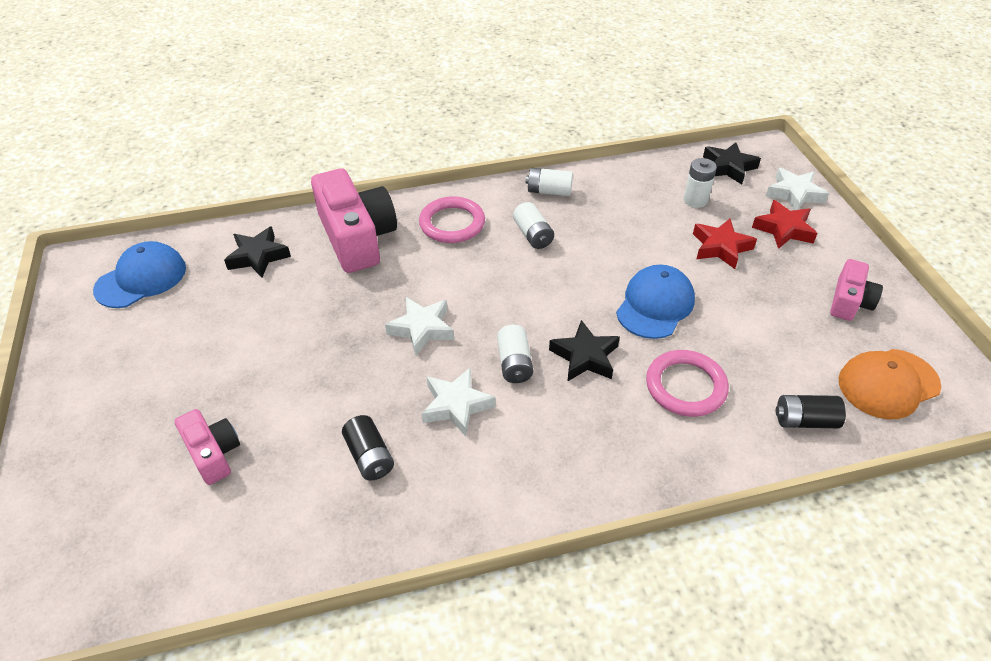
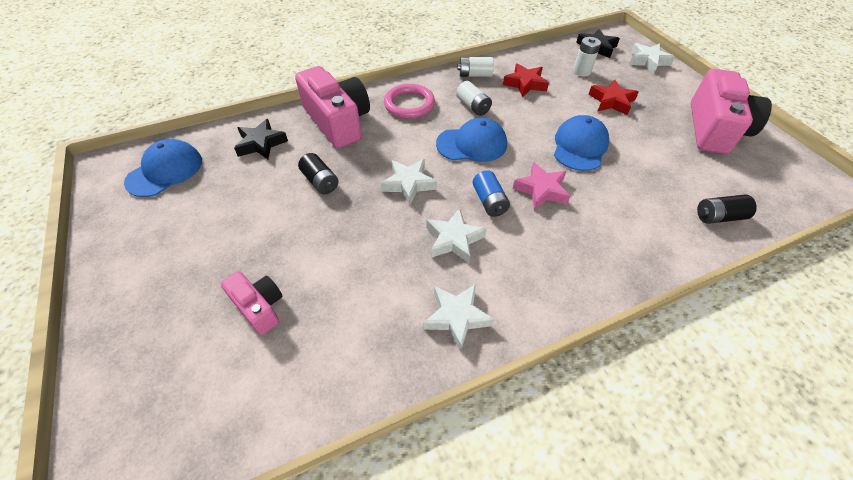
camera: 10 degrees left, 5 degrees up
(370, 457) = (395, 291): black battery -> black battery (320, 182)
(432, 498) = (457, 317): none -> white star
(514, 363) = (489, 201): white battery -> blue battery
(516, 286) = (472, 144): none -> blue cap
(585, 357) = (541, 190): black star -> pink star
(685, 386) = (624, 202): pink ring -> none
(783, 229) = (650, 85): red star -> red star (525, 84)
(849, 301) = (714, 129): pink camera -> pink camera, size x1.87
(888, 384) = (765, 183): orange cap -> none

